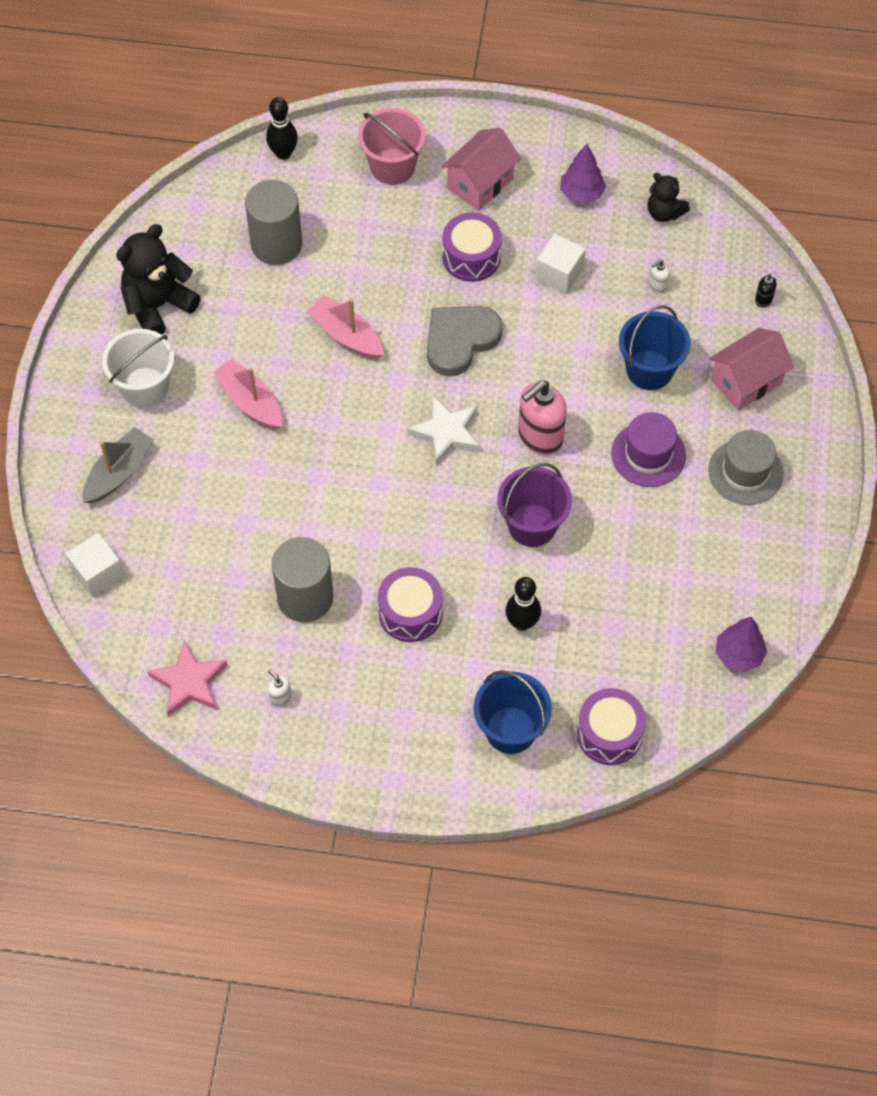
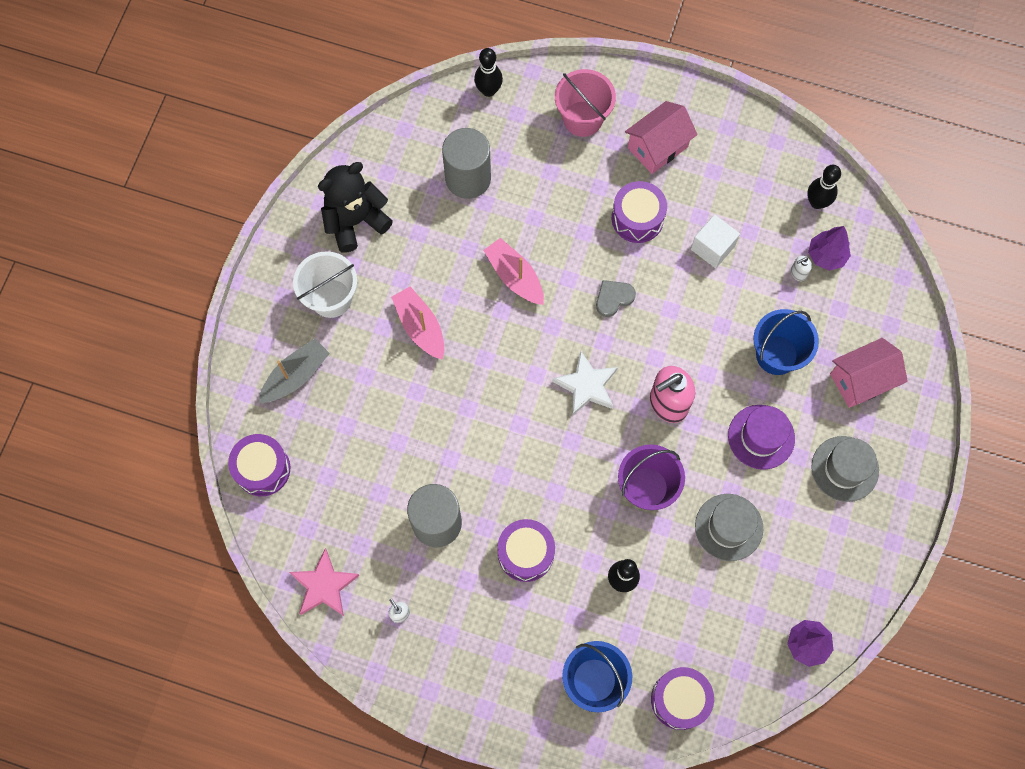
camera: 10 degrees right, 10 degrees up
(98, 573) = (262, 469): white cube -> purple drum
(460, 340) = (613, 298): grey heart -> grey heart, size x0.56
(581, 193) = (746, 172): purple tree -> purple tree (826, 256)
(630, 550) = (729, 527): none -> grey hat
(664, 212) = (817, 202): black teddy bear -> black bowling pin
(764, 300) = (891, 303): black soap dispenser -> none

